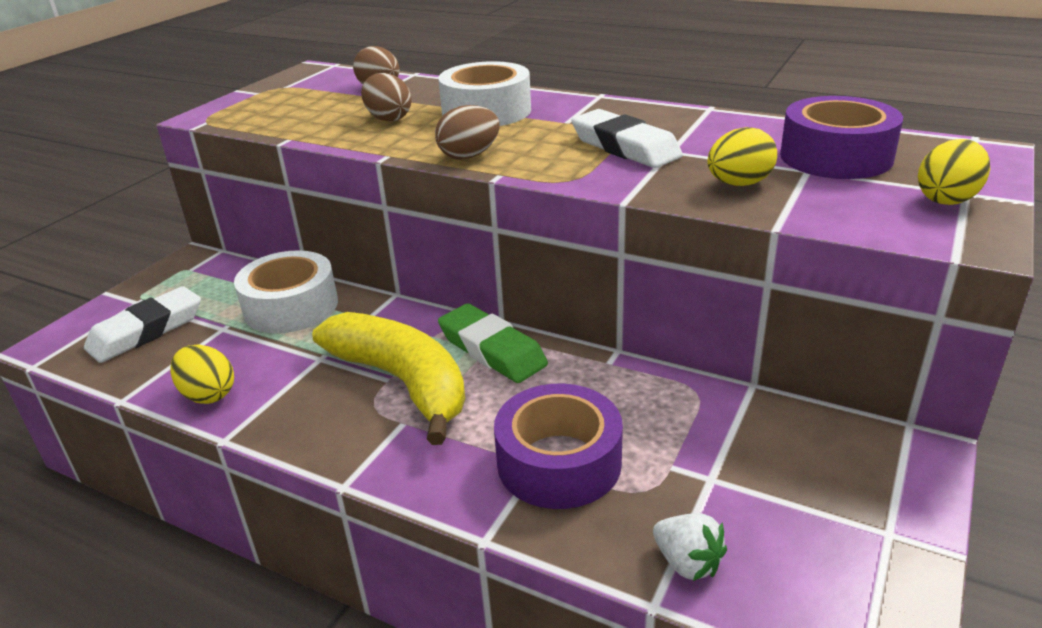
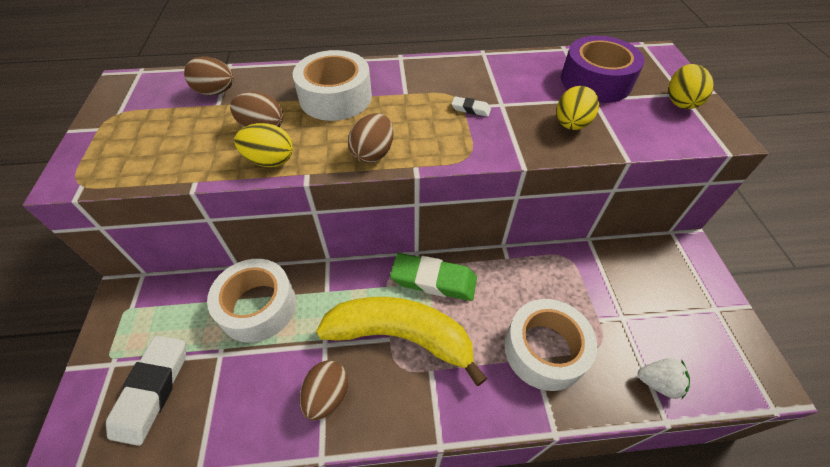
camera: 35 degrees left, 20 degrees up
(208, 394) = (269, 424): yellow egg -> yellow egg (270, 161)
(279, 397) = (327, 395): none -> brown egg
(559, 462) = (544, 350): purple tape -> white tape
(625, 147) = (470, 109): white eraser -> white eraser, size x0.45

